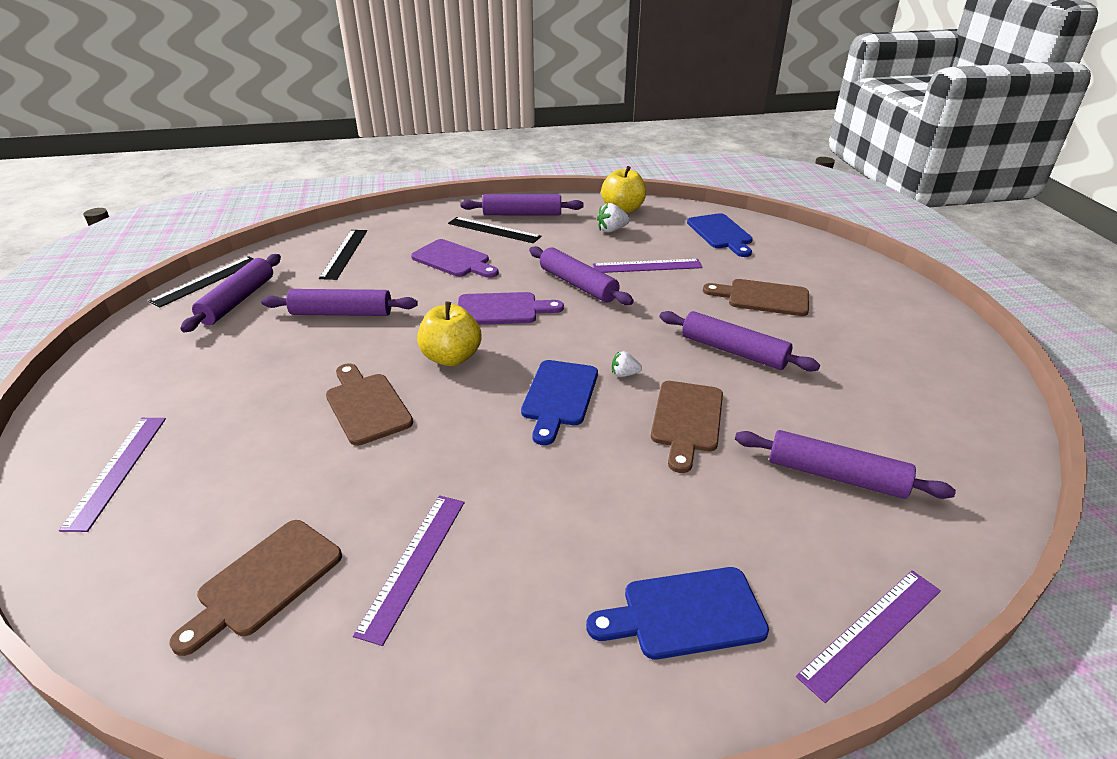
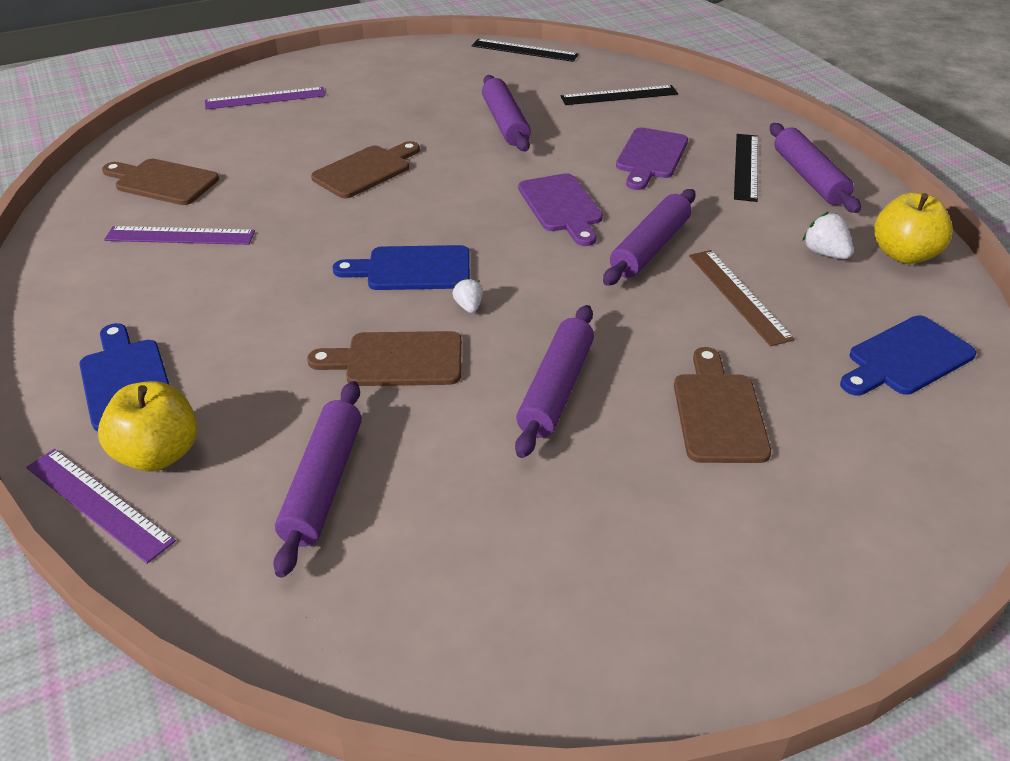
camera: 75 degrees right, 5 degrees up
(238, 300) = (500, 72): purple rolling pin -> none
(451, 358) = (455, 195): yellow apple -> yellow apple (158, 454)
(647, 266) = (738, 296): purple ruler -> brown ruler

